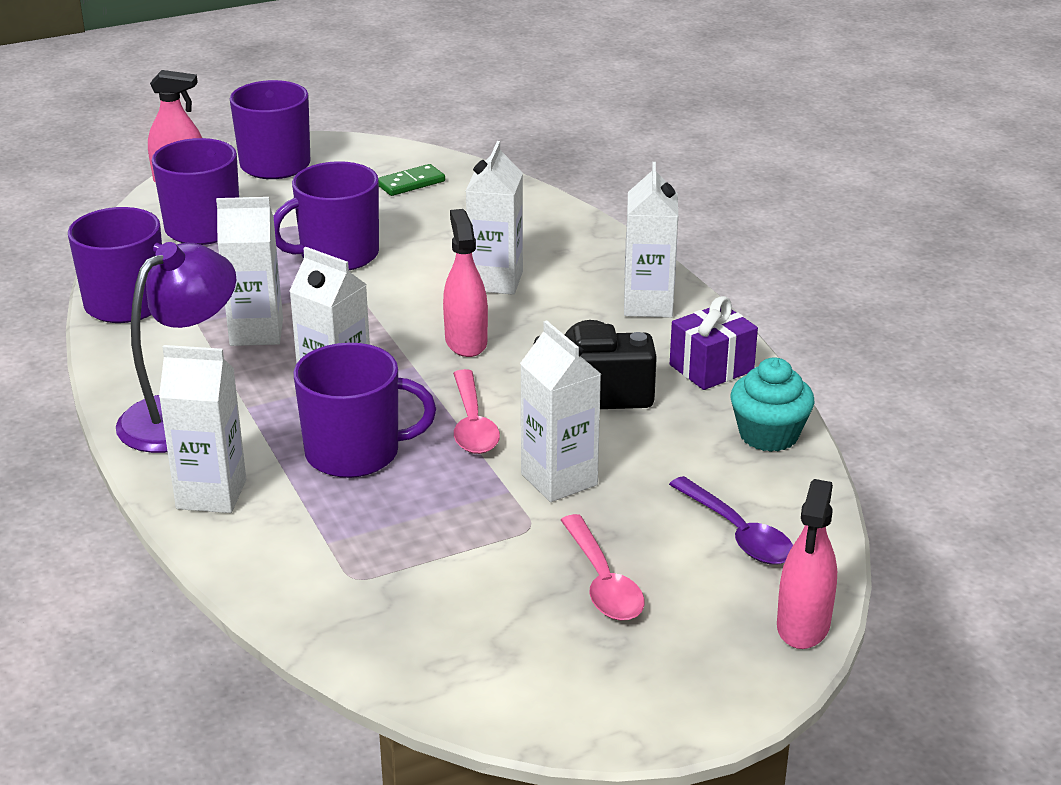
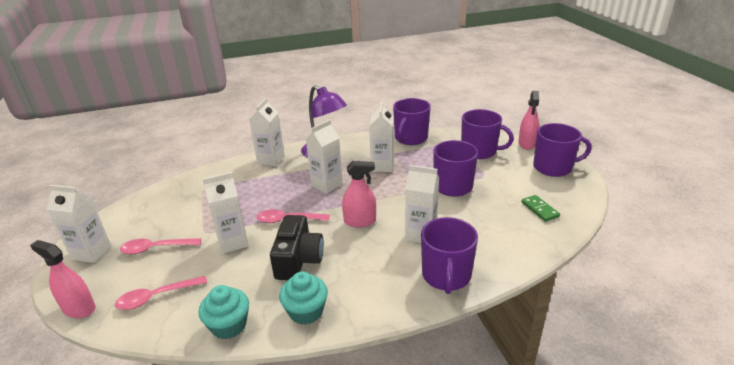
camera: 100 degrees right, 0 degrees up
(355, 453) = (281, 189): purple mug -> purple mug (446, 276)
(648, 305) = (385, 293): white carton -> white carton (91, 252)
(711, 368) = (306, 311): purple gift -> turquoise cupcake
(738, 533) = (156, 297): purple spoon -> pink spoon

